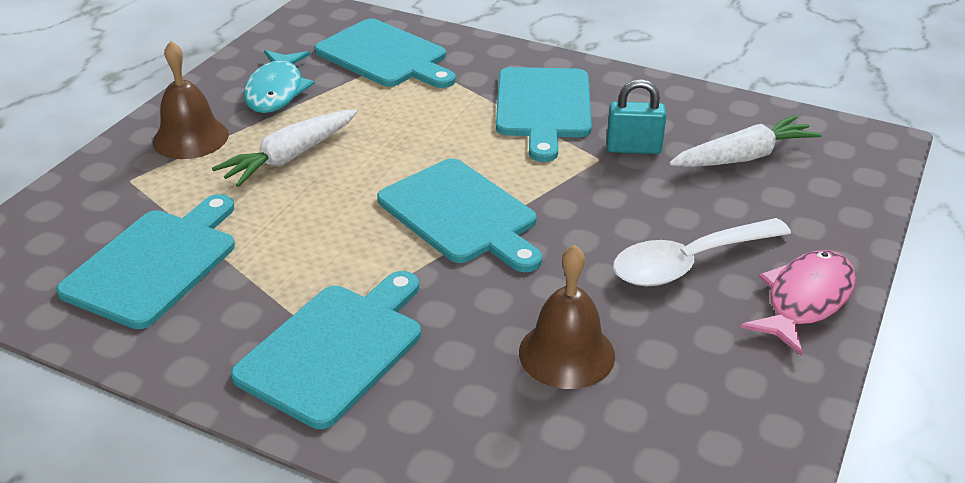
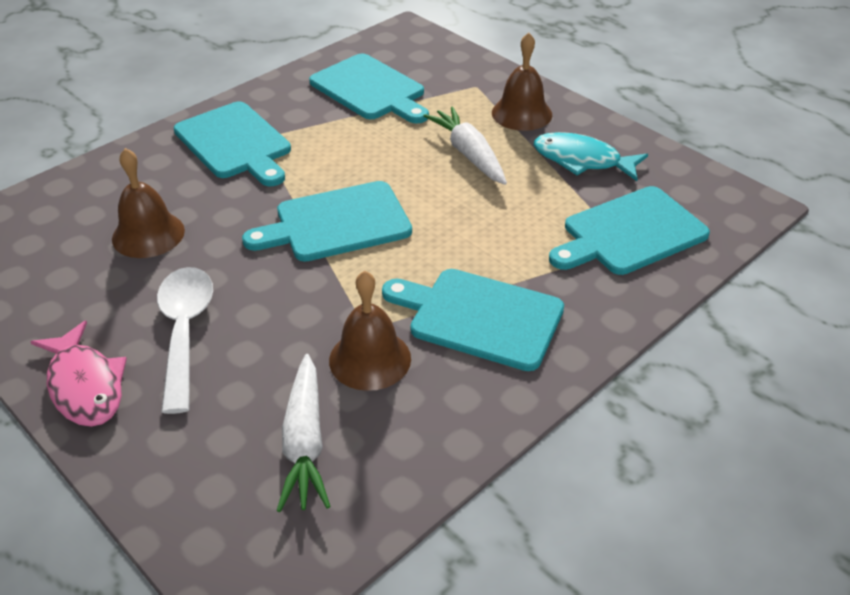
camera: 110 degrees right, 5 degrees up
(633, 148) = (370, 359): turquoise padlock -> brown bell

